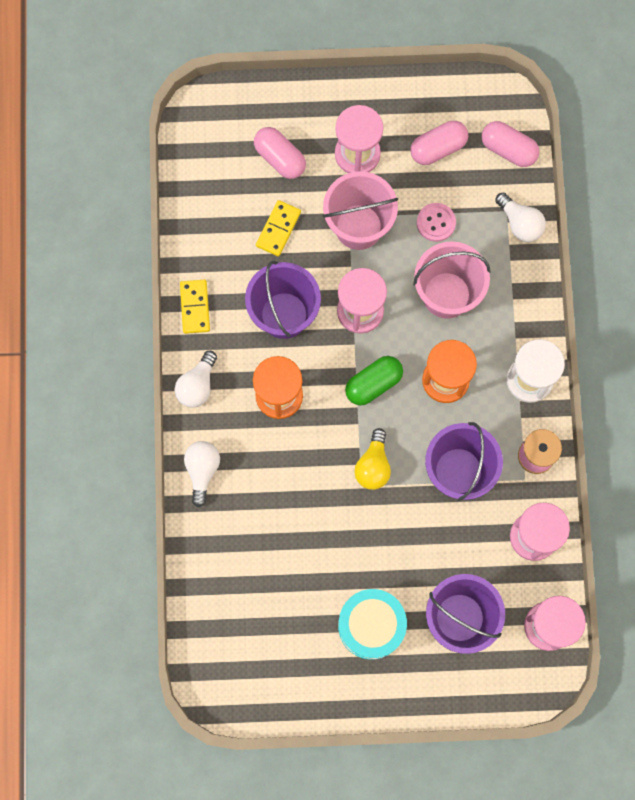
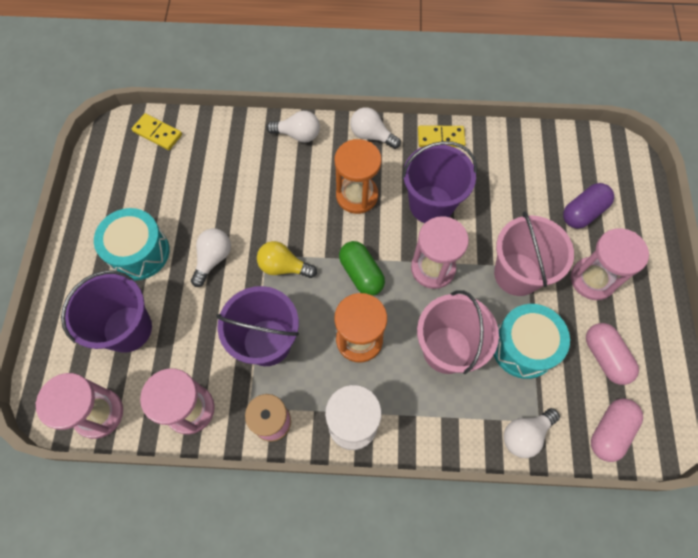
camera: 95 degrees right, 10 degrees down
(278, 229) = (513, 206): yellow domino -> yellow domino (157, 133)
(280, 158) = (583, 212): pink capsule -> purple capsule
(371, 542) = (213, 259): none -> white light bulb
(436, 223) = (523, 347): pink button -> turquoise drum

